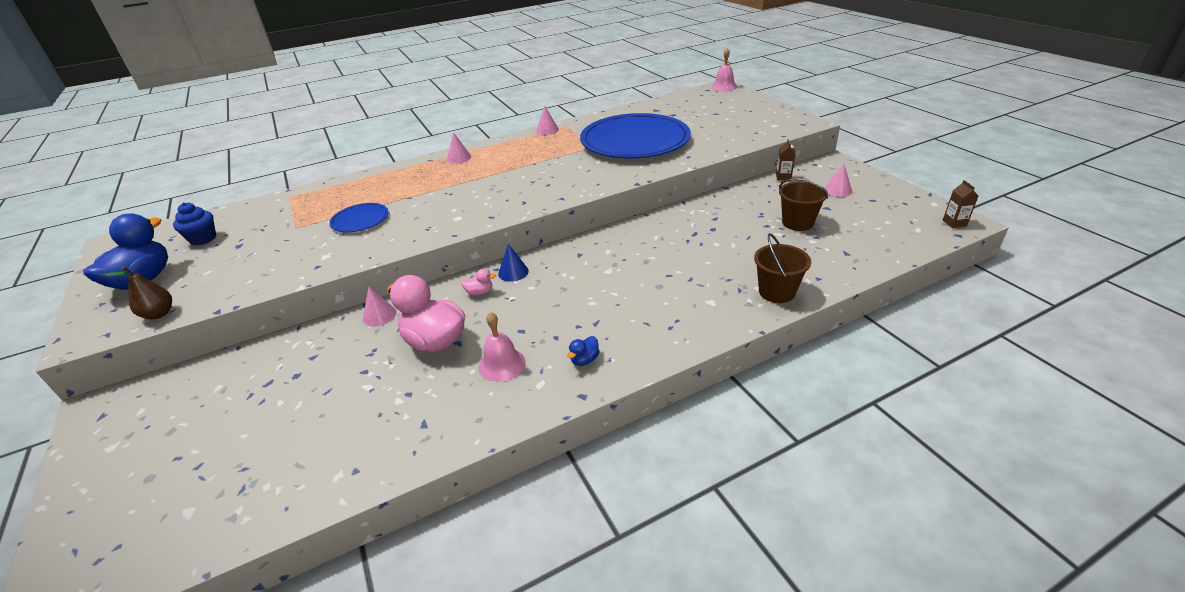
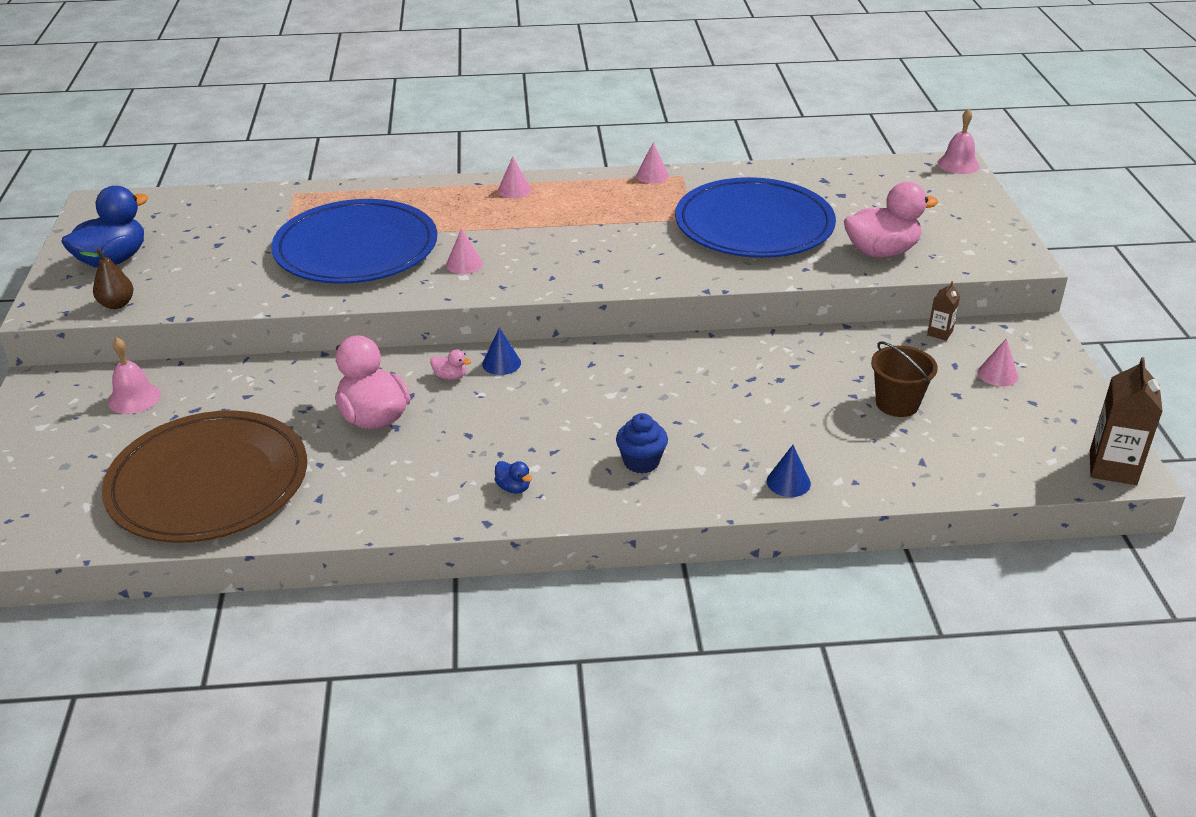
camera: 20 degrees right, 0 degrees up
(203, 239) = (185, 225): blue cupcake -> blue cupcake (641, 462)
(309, 445) = (208, 482): none -> brown plate
(360, 220) = (356, 248): blue plate -> blue plate, size x2.29
(379, 315) = (332, 371): pink cone -> pink cone (464, 264)
(502, 364) = (426, 464): pink bell -> pink bell (134, 398)
(584, 360) = (513, 488): blue duck -> blue duck turned 105 degrees counterclockwise
(725, 137) = (881, 252): none -> pink duck
(776, 292) = (788, 482): brown bucket -> blue cone
(954, 223) = (1112, 468): brown carton -> brown carton, size x1.89

